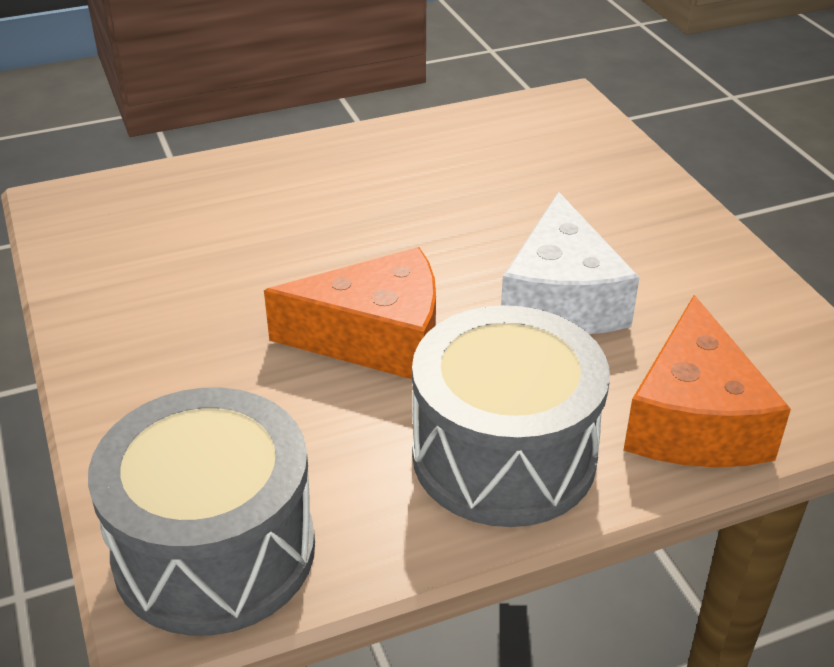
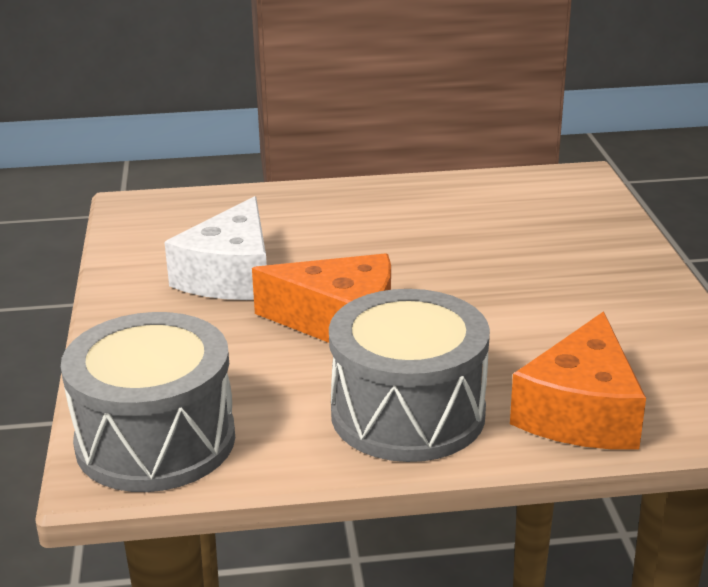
camera: 15 degrees right, 10 degrees down
(561, 298) = (507, 315): white cheese -> white cheese (231, 275)

